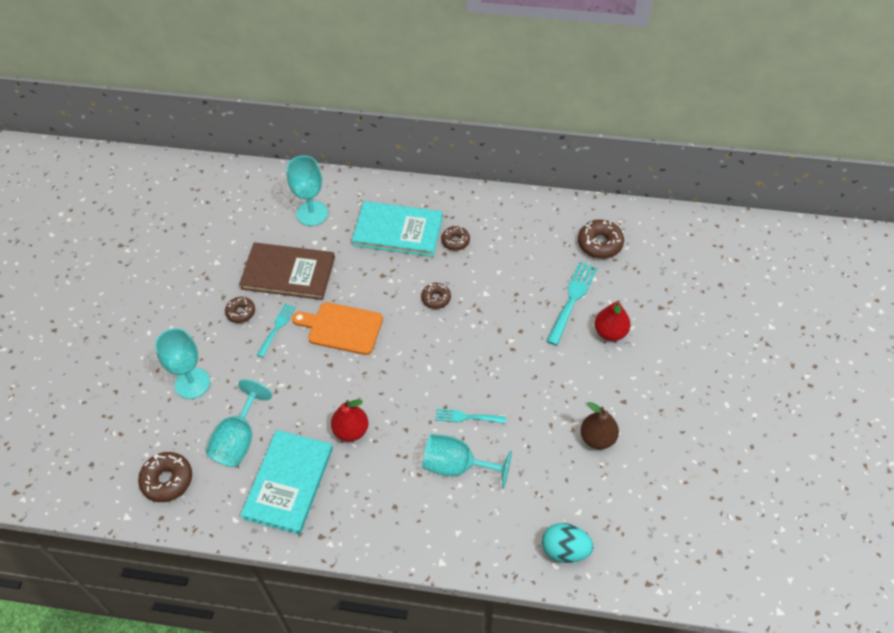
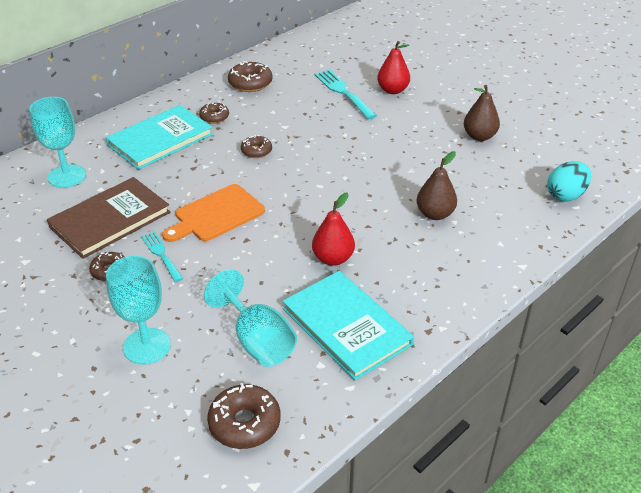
camera: 55 degrees left, 15 degrees down
(457, 466) = (435, 214): turquoise goblet -> brown pear
(467, 417) = (392, 188): turquoise fork -> none
(600, 244) = (310, 60): brown donut -> brown donut (250, 83)

